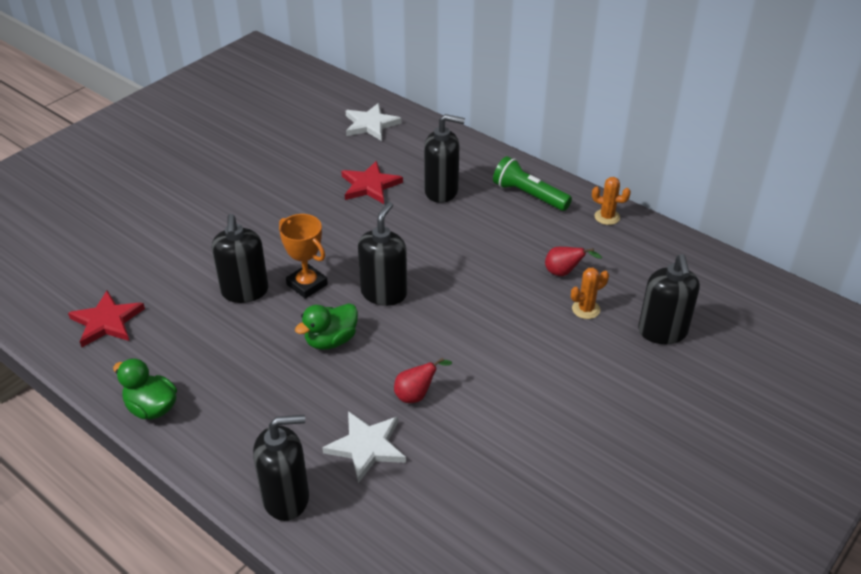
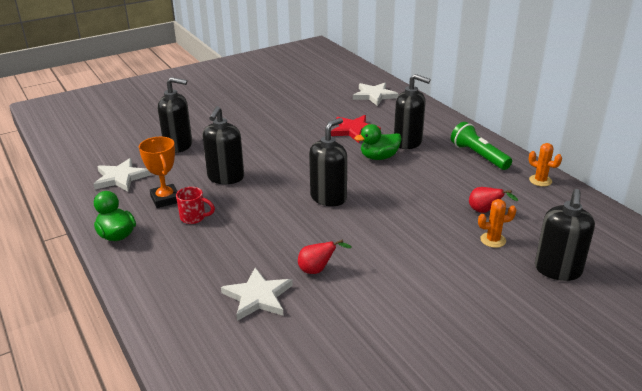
camera: 20 degrees right, 10 degrees down
(107, 321) = (121, 178): red star -> white star
(236, 359) = (194, 218): none -> red mug
(286, 498) = (175, 317): black soap dispenser -> black soap dispenser (178, 145)
(307, 284) = (273, 182): orange trophy -> orange trophy (165, 199)
(331, 340) = (270, 220): green duck -> green duck (379, 157)

